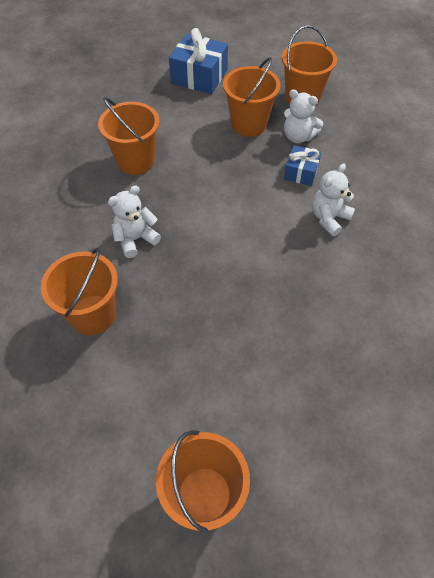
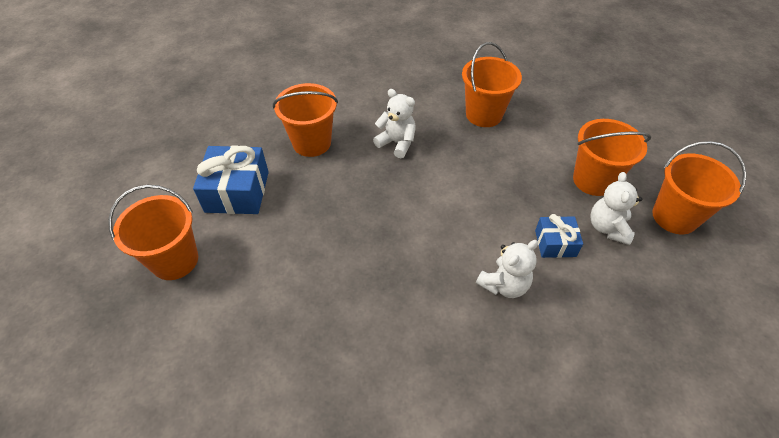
camera: 70 degrees right, 5 degrees down
(199, 76) = (631, 122): blue gift -> blue gift (237, 192)
(329, 218) = (504, 285): white teddy bear -> white teddy bear turned 120 degrees clockwise

